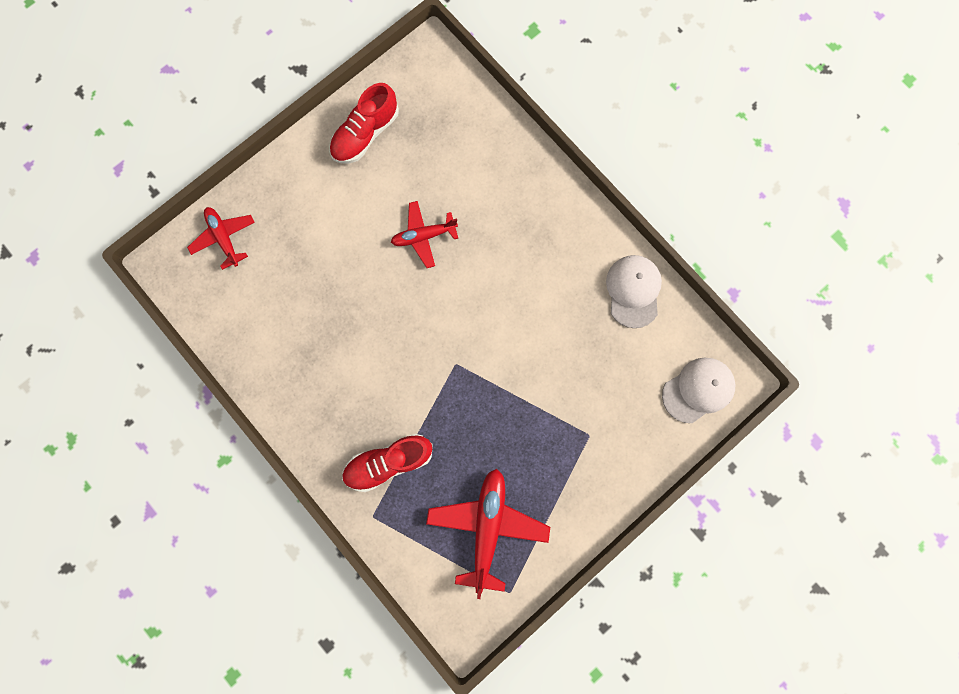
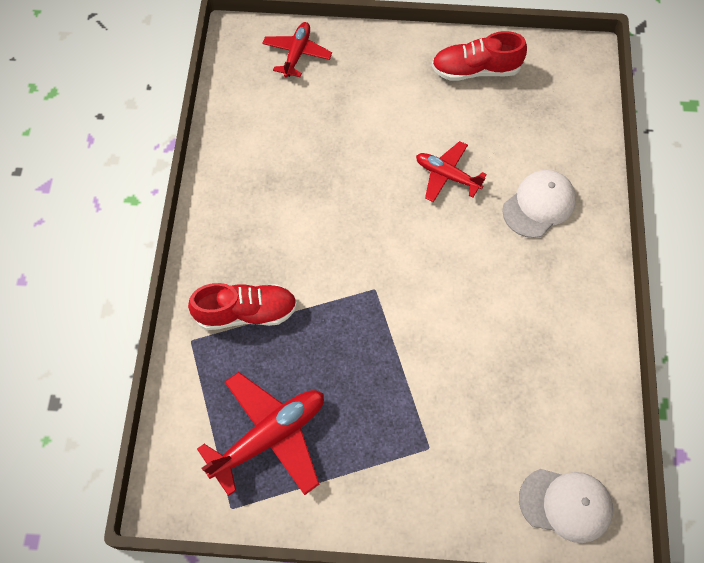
camera: 45 degrees right, 15 degrees down
(389, 462) = (246, 312): red shoe -> red shoe turned 150 degrees clockwise
(633, 291) = (585, 369): white cap -> white cap (539, 205)

